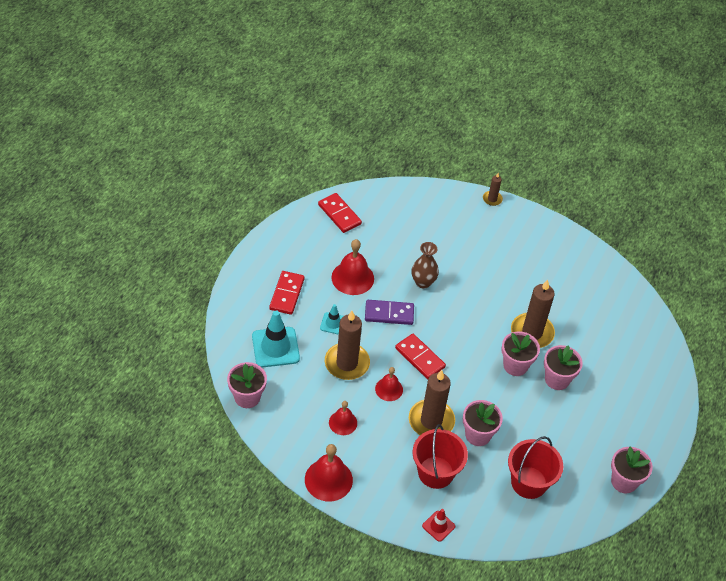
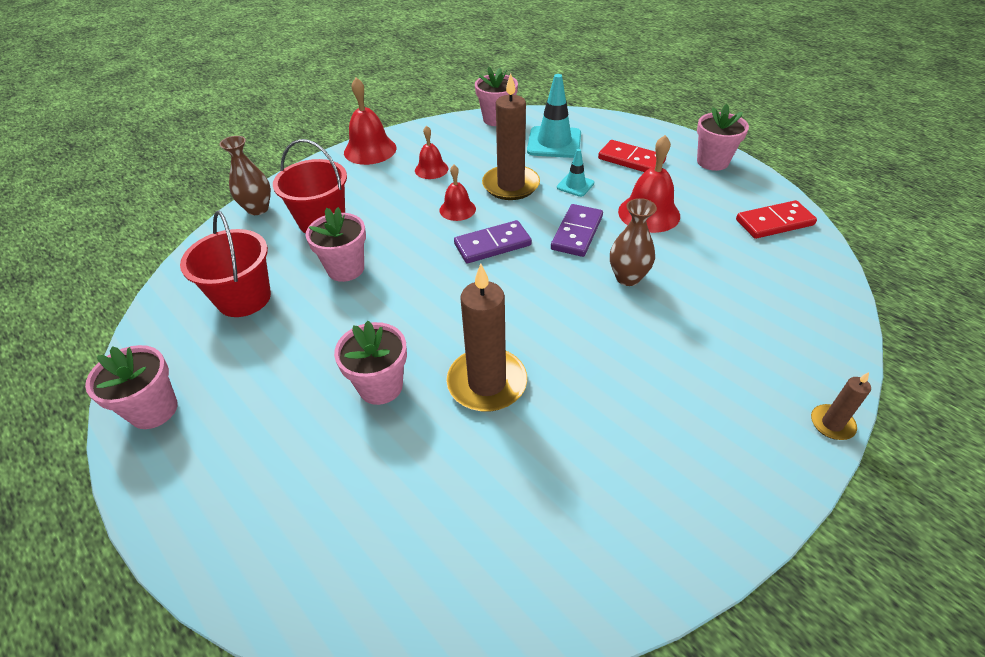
camera: 115 degrees right, 5 degrees down
(420, 358) = (492, 245): red domino -> purple domino
(431, 421) = (392, 233): brown candle -> none
(438, 526) = (258, 209): red traffic cone -> brown vase
(515, 365) = (433, 341): pink flower pot -> pink flower pot (712, 162)

